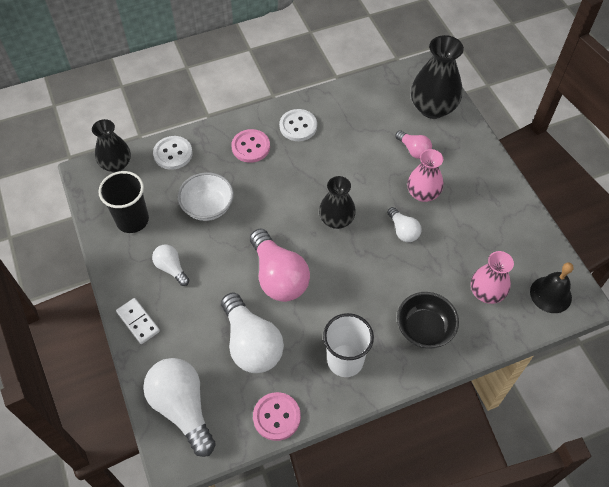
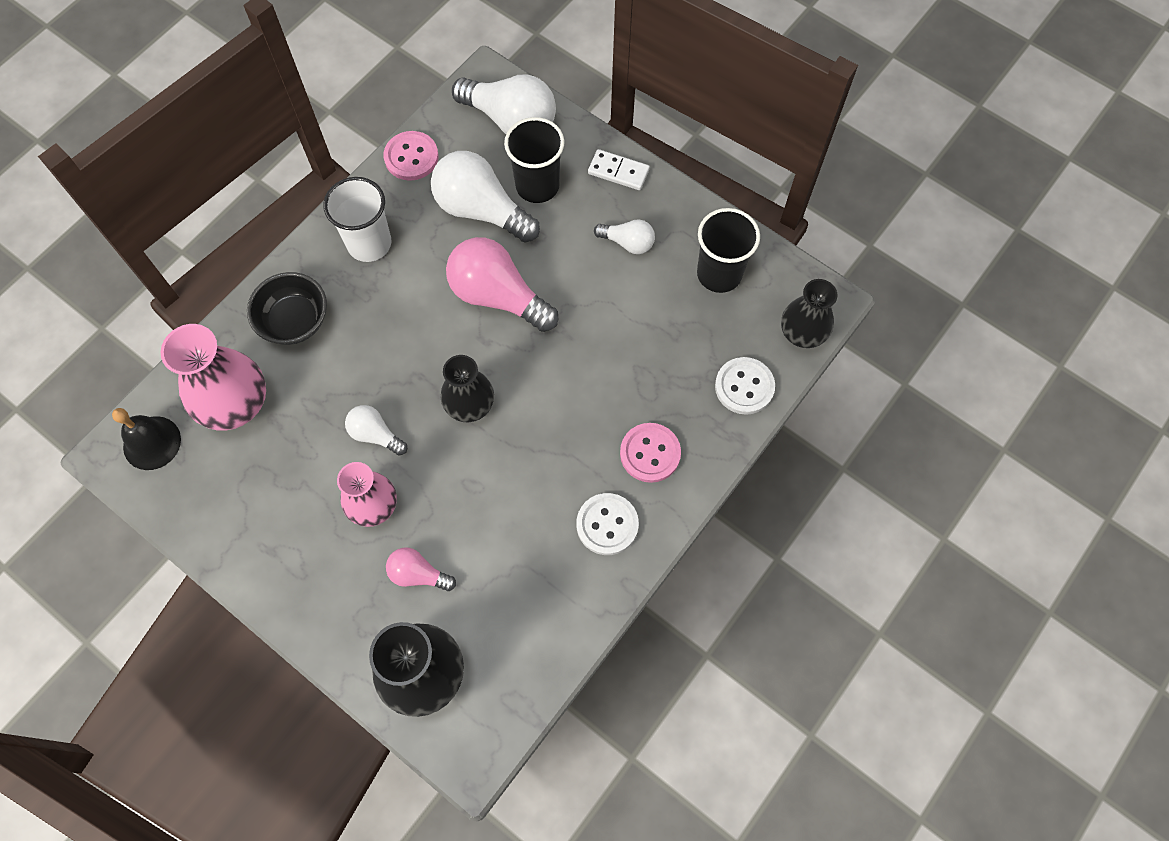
camera: 150 degrees right, 10 degrees up
(200, 341) = (537, 185): none -> black cup
(208, 207) = (642, 337): white bowl -> none
(486, 292) = (235, 404): pink vase -> pink vase, size x1.53

